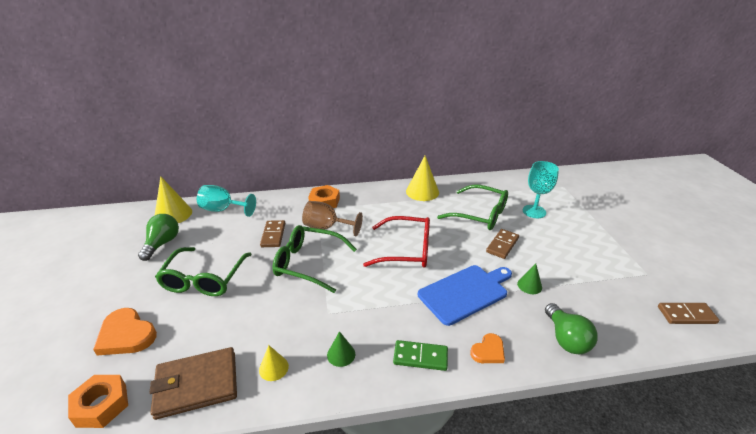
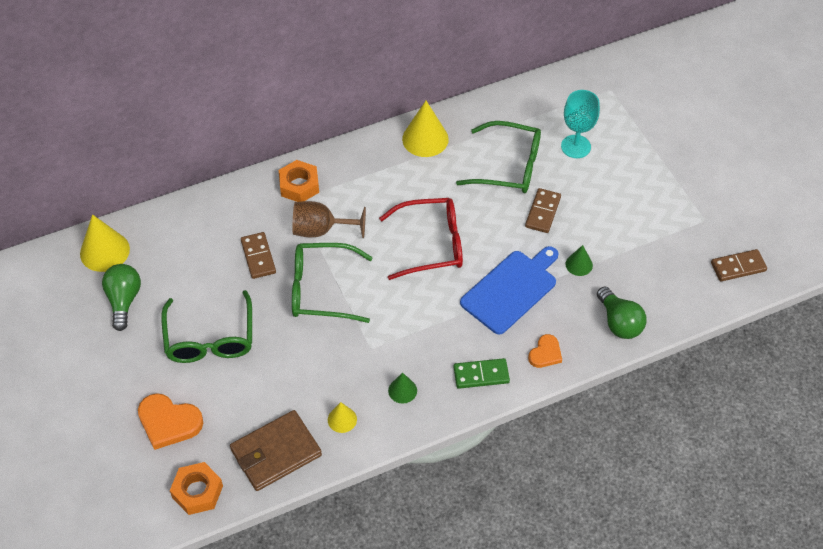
camera: 15 degrees left, 20 degrees up
(223, 210) = (168, 229): turquoise goblet -> none

